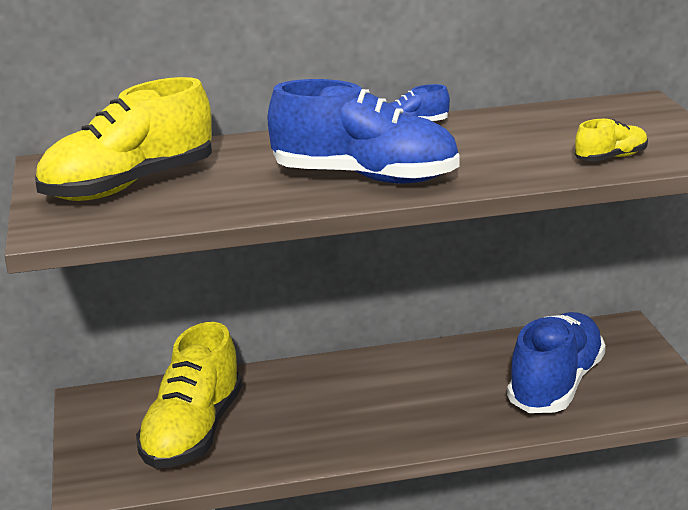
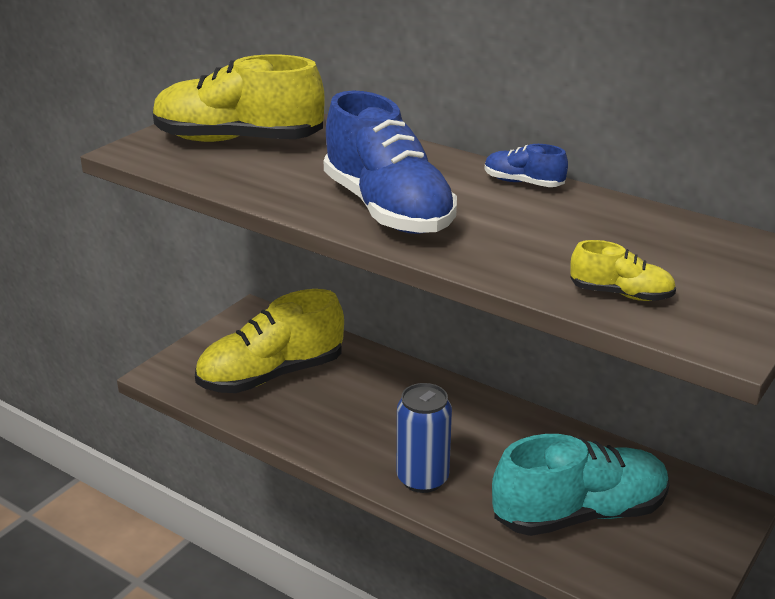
camera: 45 degrees right, 5 degrees up
(430, 427) = (422, 479): none -> blue can
(556, 385) = (579, 513): blue shoe -> turquoise shoe

